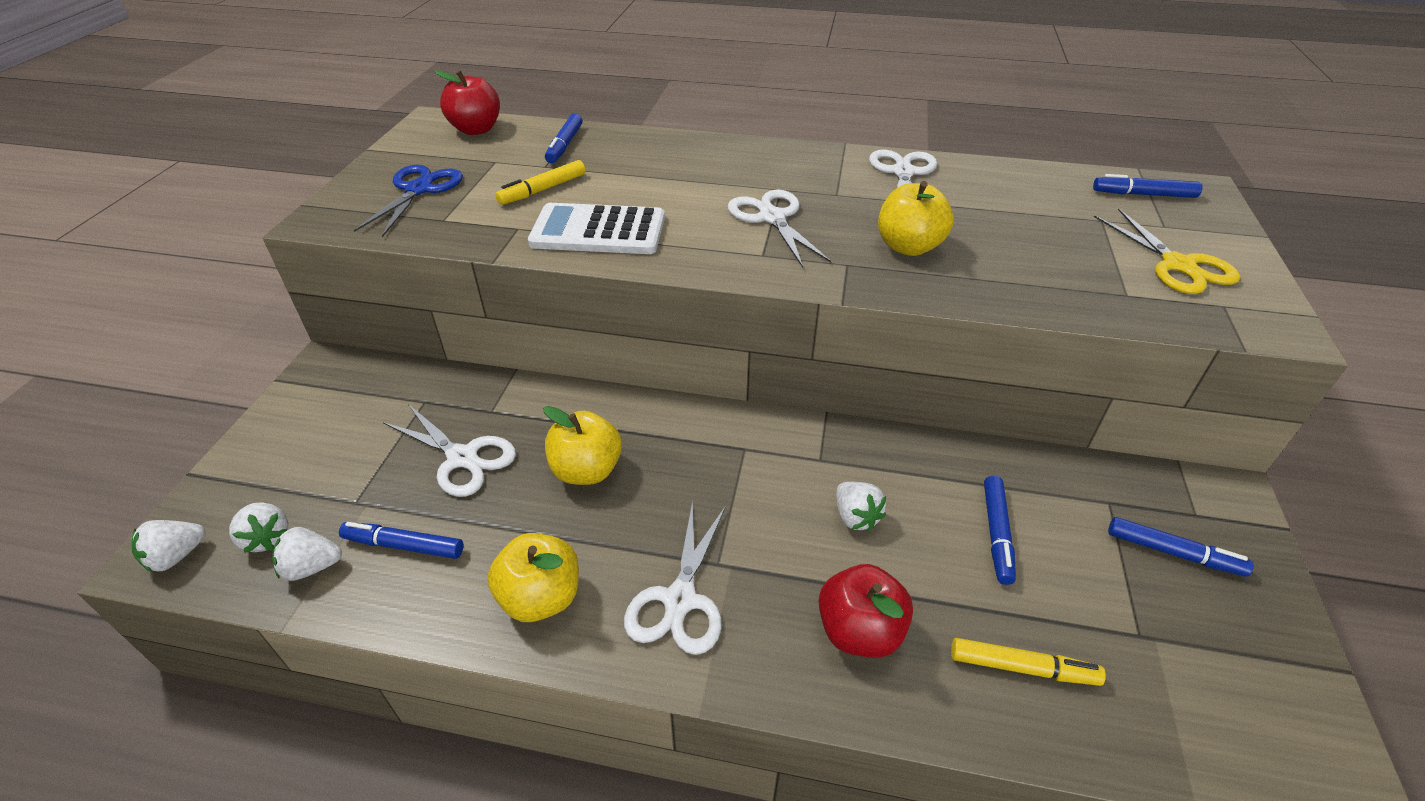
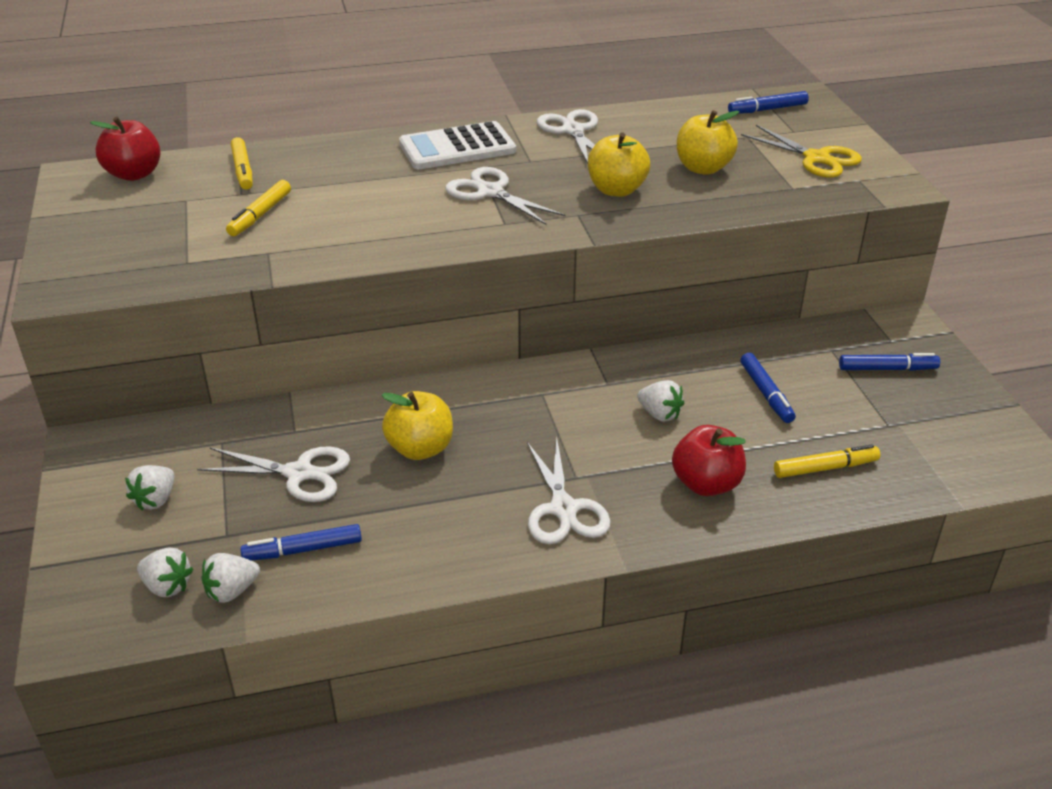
camera: 25 degrees left, 5 degrees down
(177, 556) = (90, 627): white strawberry -> white strawberry (155, 500)
(419, 190) = (133, 242): blue scissors -> none
(541, 597) = (452, 544): yellow apple -> yellow apple (703, 168)
(565, 145) = (243, 170): blue marker -> yellow marker
(598, 231) = (346, 237): white calculator -> white calculator (457, 147)

